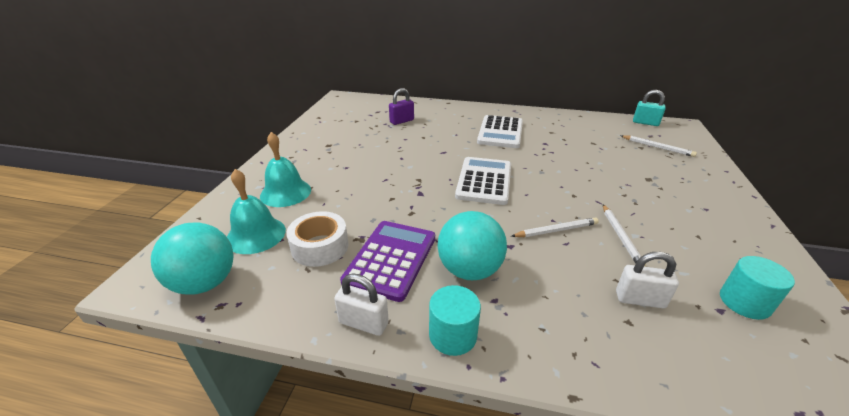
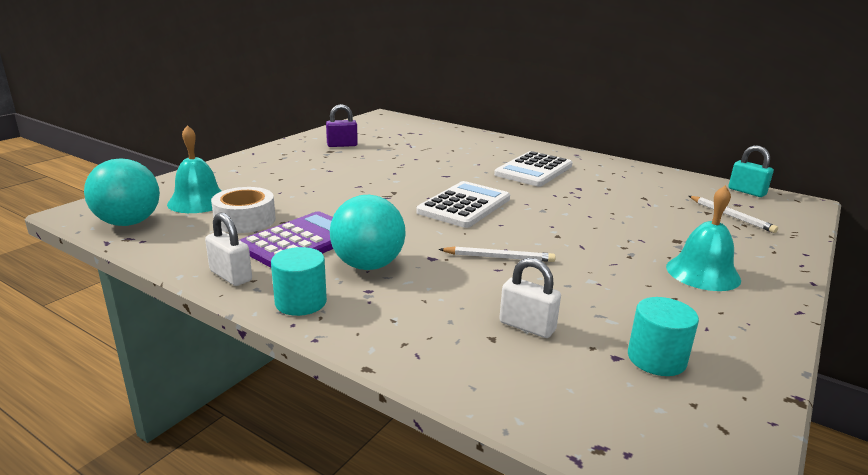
camera: 20 degrees right, 10 degrees down
(285, 192) = (253, 178): turquoise bell -> turquoise bell (703, 273)
(402, 121) = (428, 144): purple padlock -> purple padlock (342, 145)
(620, 237) = (570, 278): white pencil -> none

